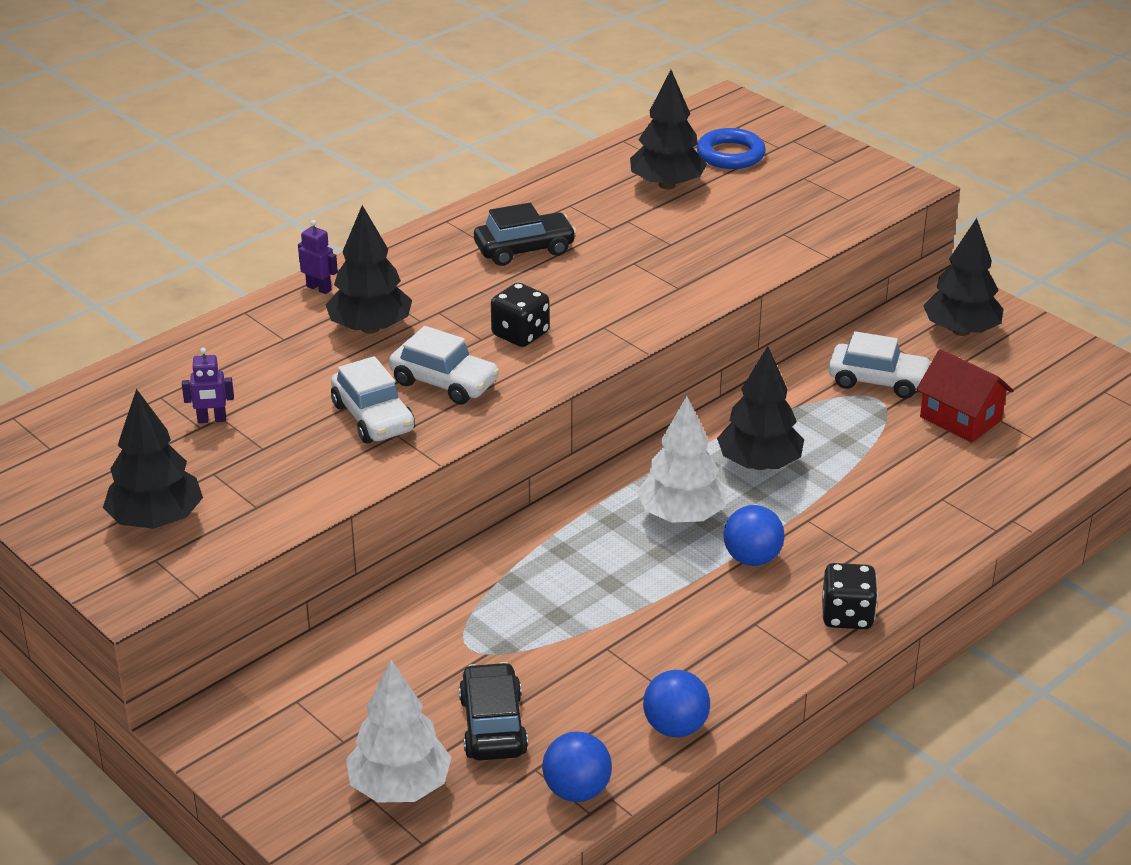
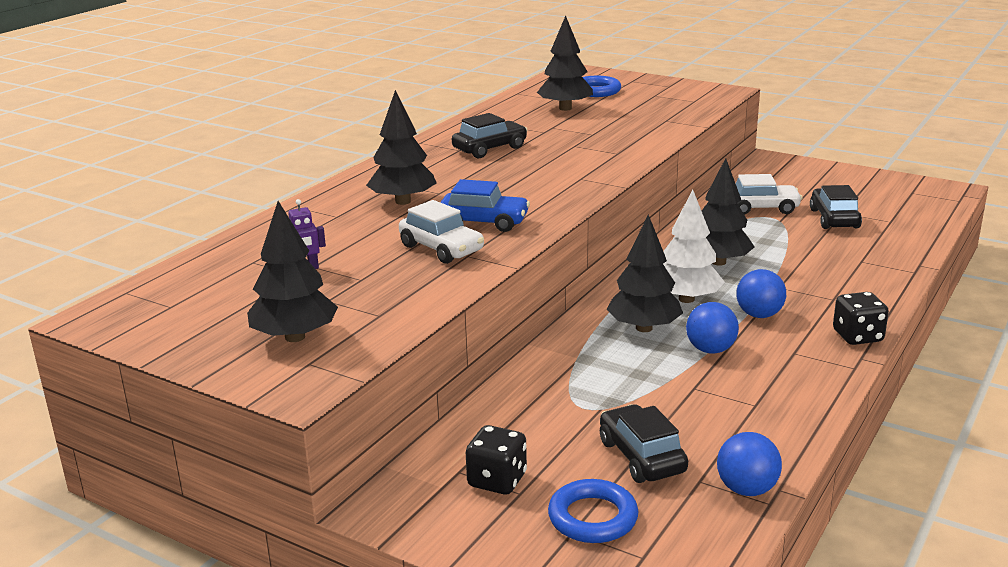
camera: 15 degrees left, 10 degrees down
(319, 288) = (347, 186): purple robot -> none
(399, 787) = (592, 517): white tree -> blue ring
(444, 382) = (483, 222): white car -> blue car
(520, 334) = (522, 190): black dice -> black dice (497, 480)
(675, 727) = (790, 429): blue ball -> blue ball (710, 350)
(960, 419) = (834, 219): red house -> black car
(961, 331) = (792, 177): black tree -> black tree (644, 328)

